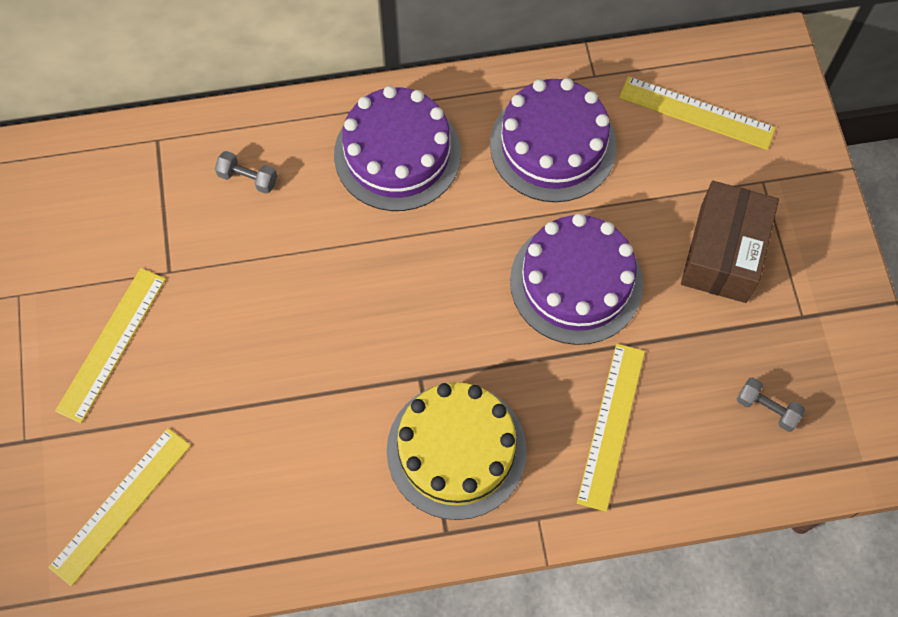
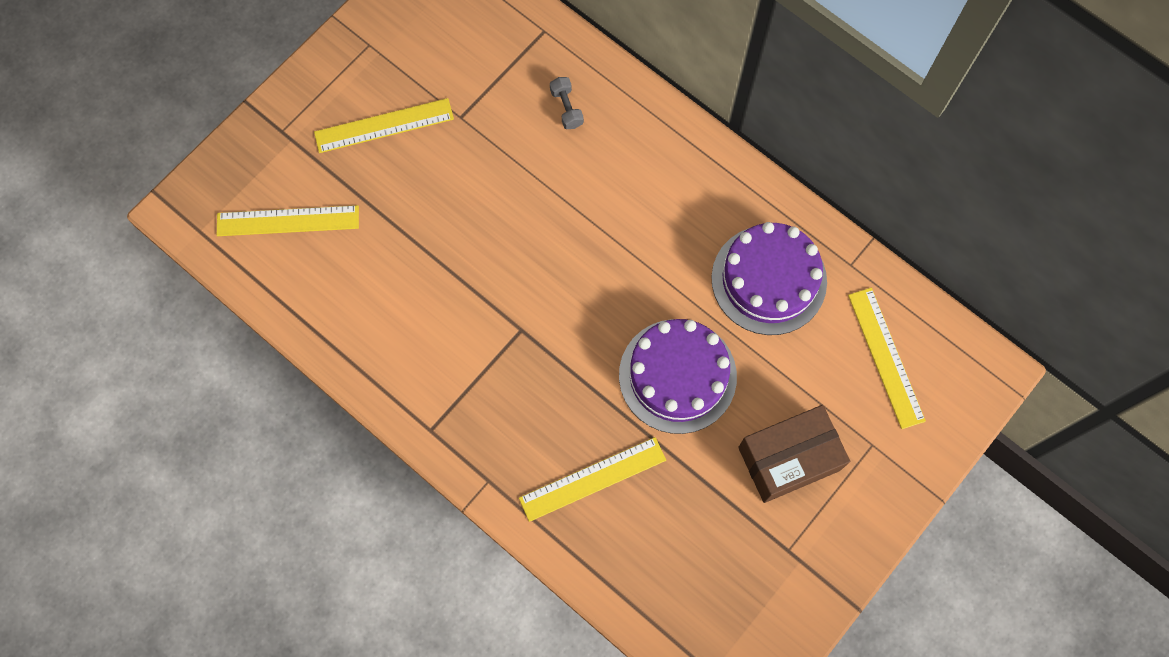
camera: 50 degrees right, 5 degrees up
(397, 154) = (669, 185): purple cake -> none
(456, 450) = (490, 392): yellow cake -> none
(767, 408) = (694, 575): grey dumbbell -> none

